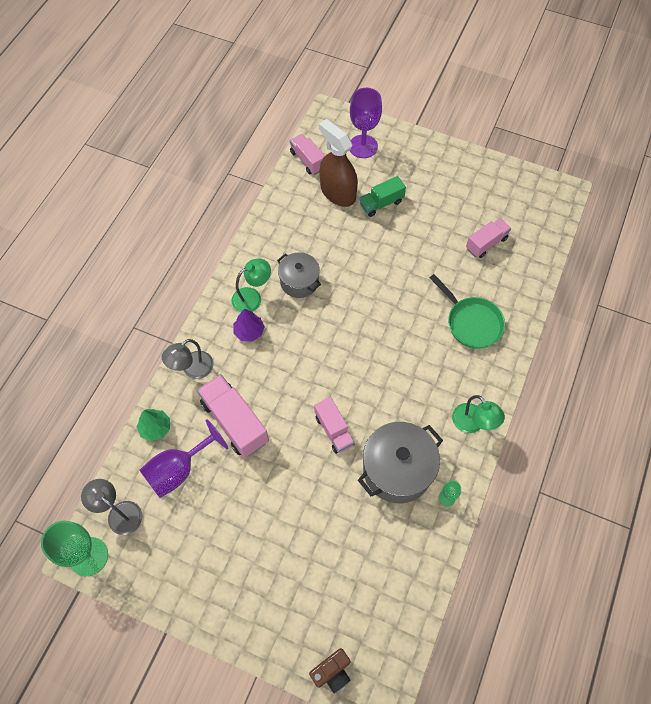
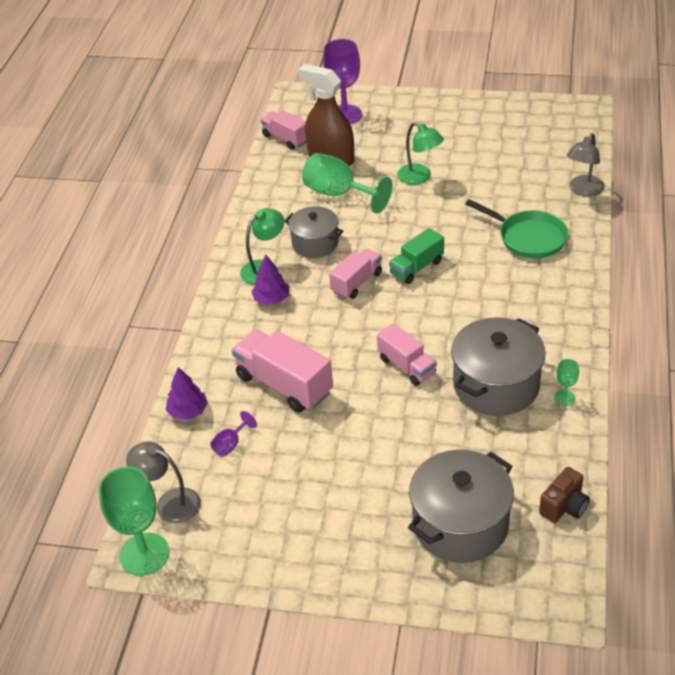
camera: 10 degrees left, 20 degrees down
(155, 428) = (188, 411): green tree -> purple tree
(179, 470) = (231, 444): purple goblet -> purple goblet, size x0.46
(192, 369) = (215, 348): grey lamp -> grey lamp (583, 190)
(328, 598) = (460, 524): none -> grey pot
(332, 672) = (493, 595): brown camera -> brown camera (564, 506)
(333, 233) = (339, 194): none -> green goblet
(381, 203) = (384, 158): green truck -> green truck (417, 267)
(472, 424) = (567, 325): green lamp -> green lamp (420, 177)
(486, 243) = (517, 168): pink truck -> pink truck (356, 283)

